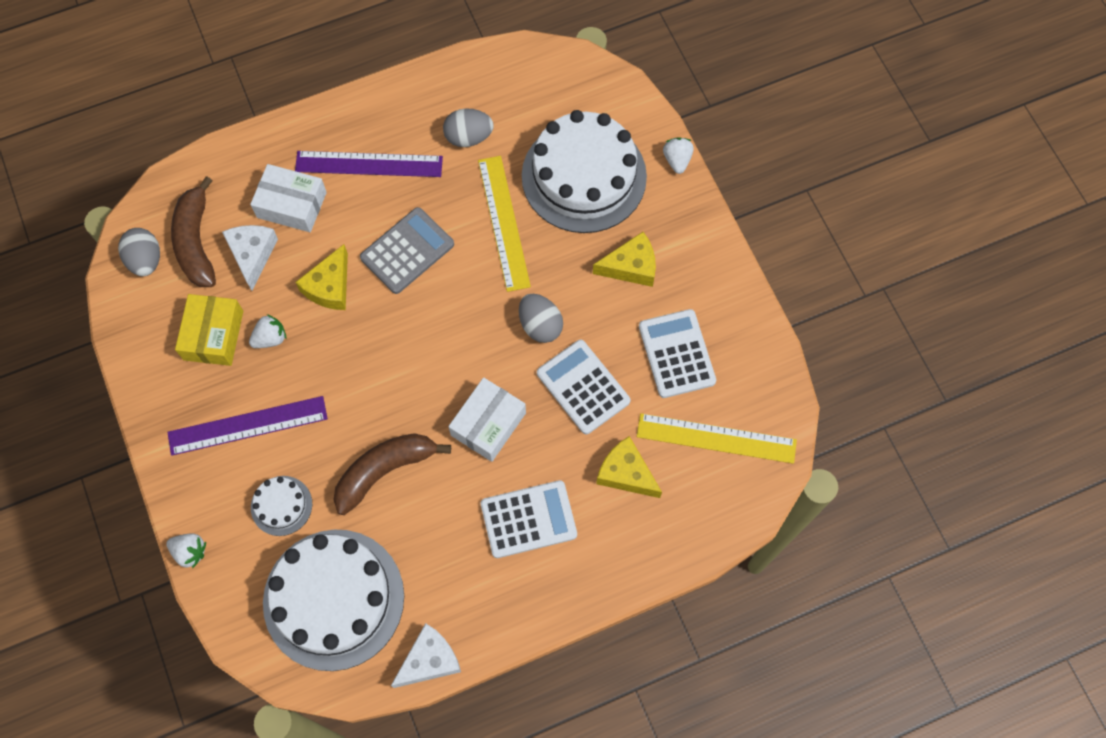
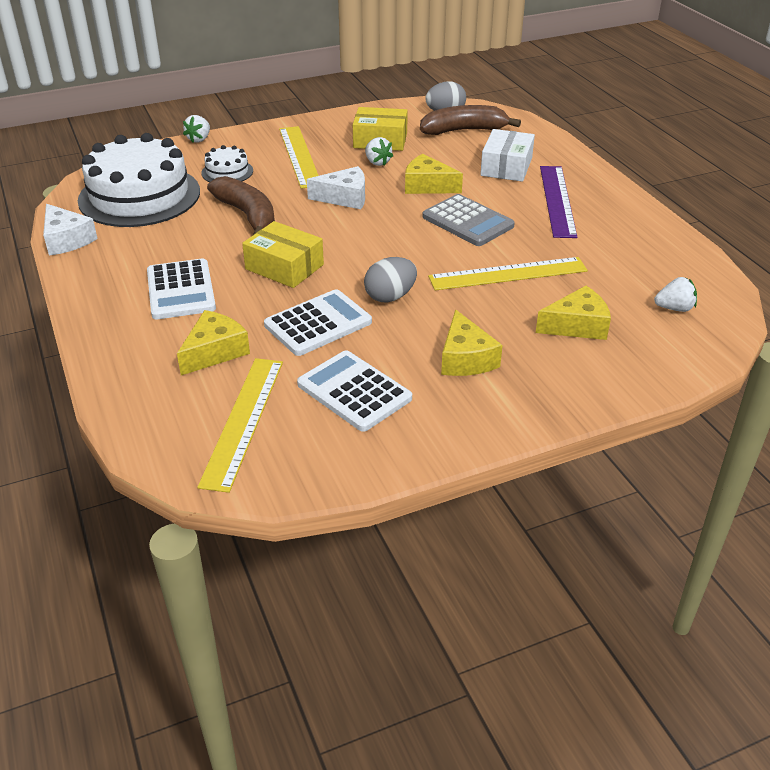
camera: 90 degrees right, 30 degrees down
(247, 425) = (299, 156): purple ruler -> yellow ruler
(252, 255) = (455, 152): white cheese -> white cheese (344, 197)
(468, 137) = (604, 252): grey egg -> none
(488, 424) = (284, 267): white box -> yellow box
(584, 176) = (577, 325): white cake -> yellow cheese
(676, 354) = (354, 391): white calculator -> white calculator turned 120 degrees counterclockwise
(677, 160) = (619, 397): white strawberry -> white strawberry (674, 308)

